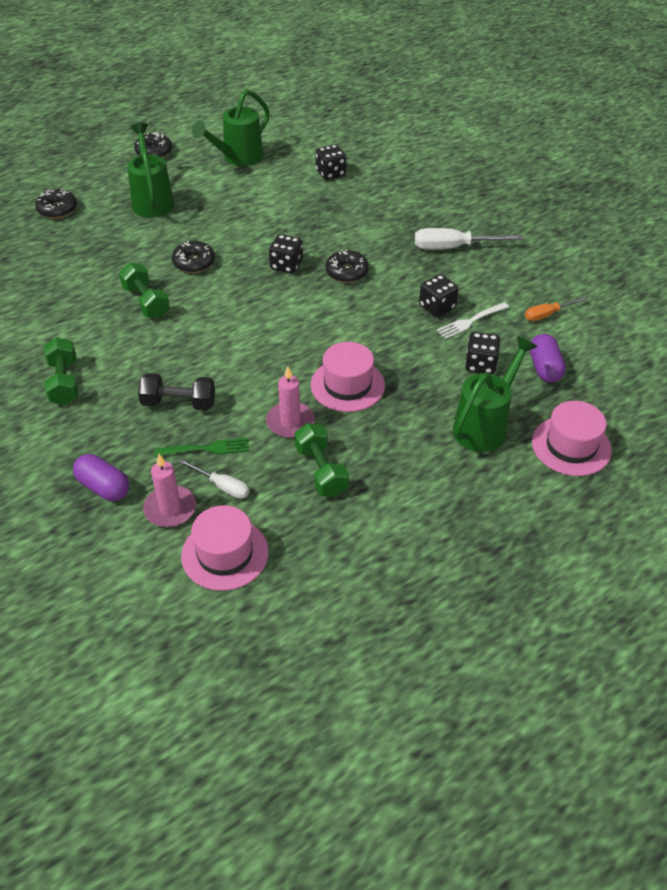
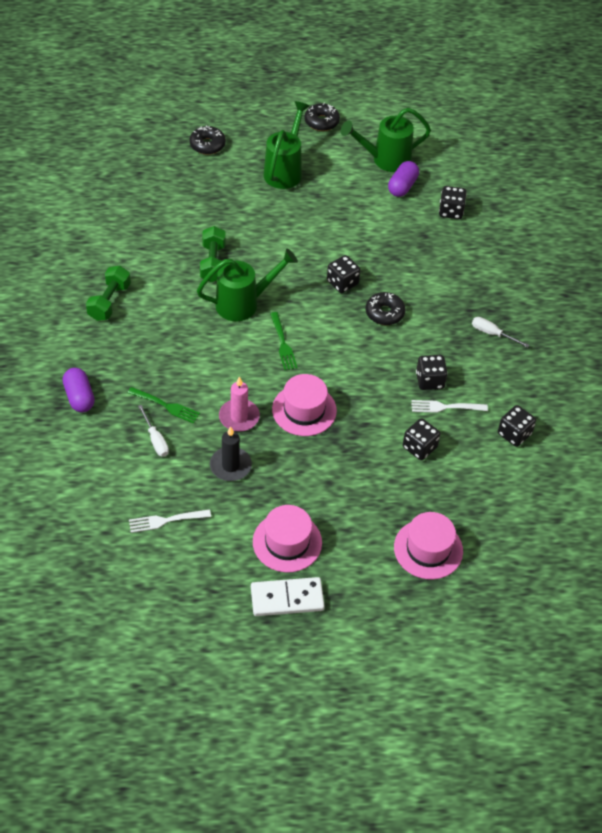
camera: 30 degrees right, 5 degrees up
(170, 509) = (110, 437): pink candle -> none
(179, 403) = (174, 360): black dumbbell -> none
(194, 263) = (273, 245): black donut -> none
(225, 554) = (121, 489): pink hat -> pink hat (287, 542)
(275, 338) = (282, 343): none -> green fork
(301, 558) = (167, 520): none -> white fork
(321, 471) = (230, 466): green dumbbell -> black candle
(453, 247) = (492, 334): white screwdriver -> white screwdriver, size x0.60
(485, 426) = (377, 497): green watering can -> green watering can (243, 303)
(489, 565) = (287, 599): none -> white domino
(544, 368) = (467, 477): purple capsule -> purple capsule (402, 186)
(547, 314) = (514, 434): orange screwdriver -> black dice

